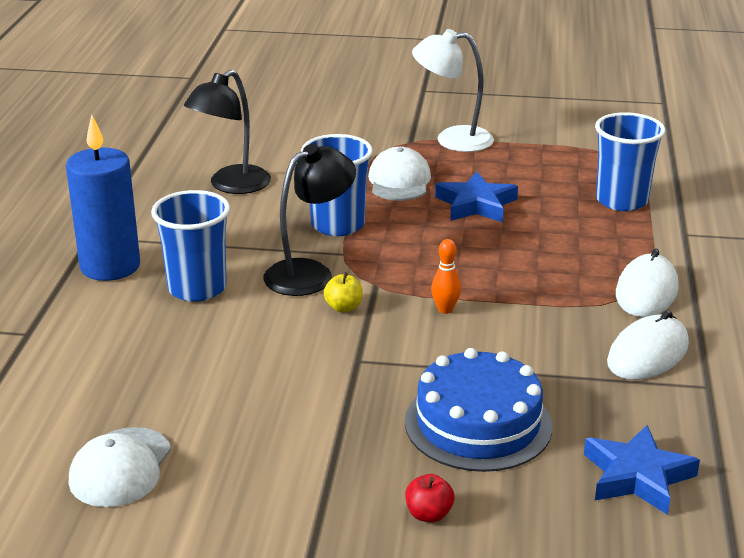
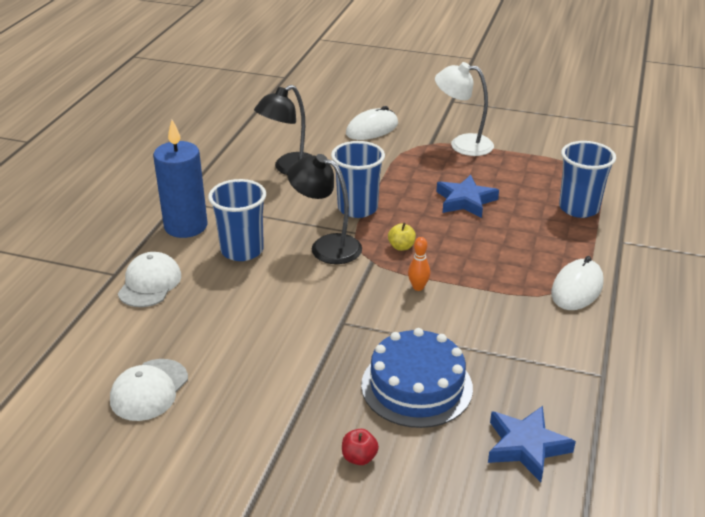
camera: 10 degrees right, 5 degrees up
(310, 273) = (326, 246): black lamp -> black lamp turned 120 degrees counterclockwise
(343, 307) = (343, 277): yellow apple -> yellow apple (401, 247)
(399, 181) = (413, 176): white cap -> white cap (149, 283)
(647, 354) = (563, 342): white mouse -> white mouse (372, 129)

